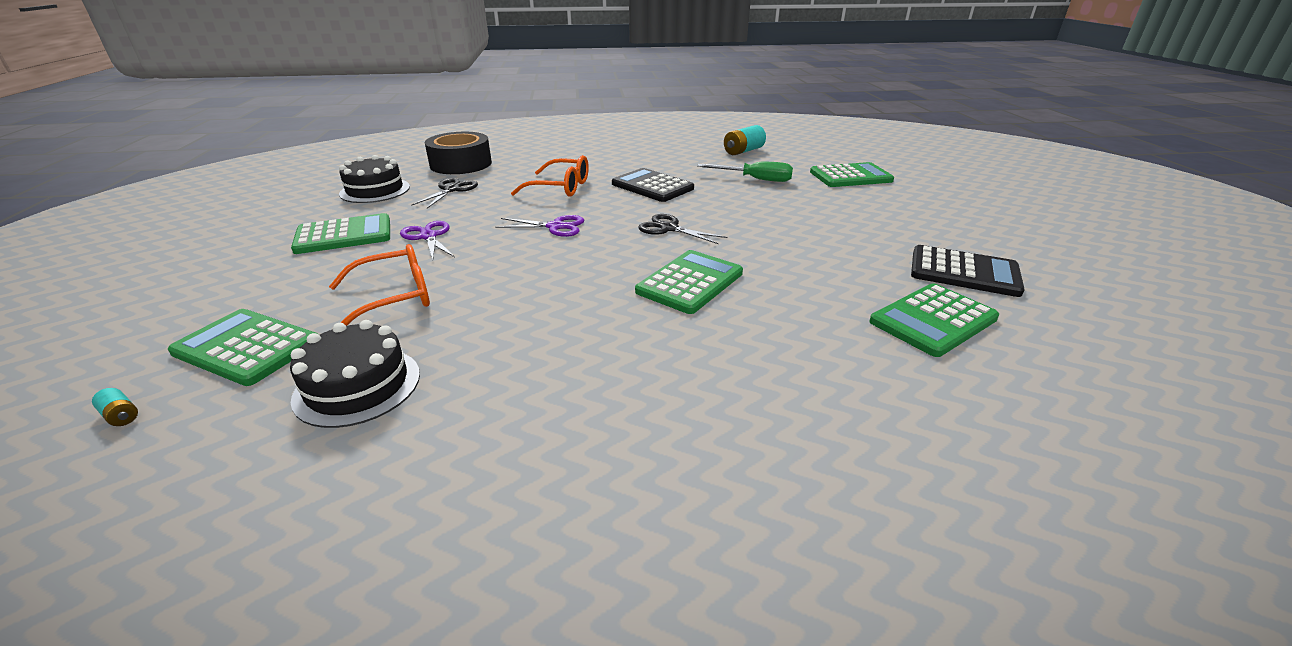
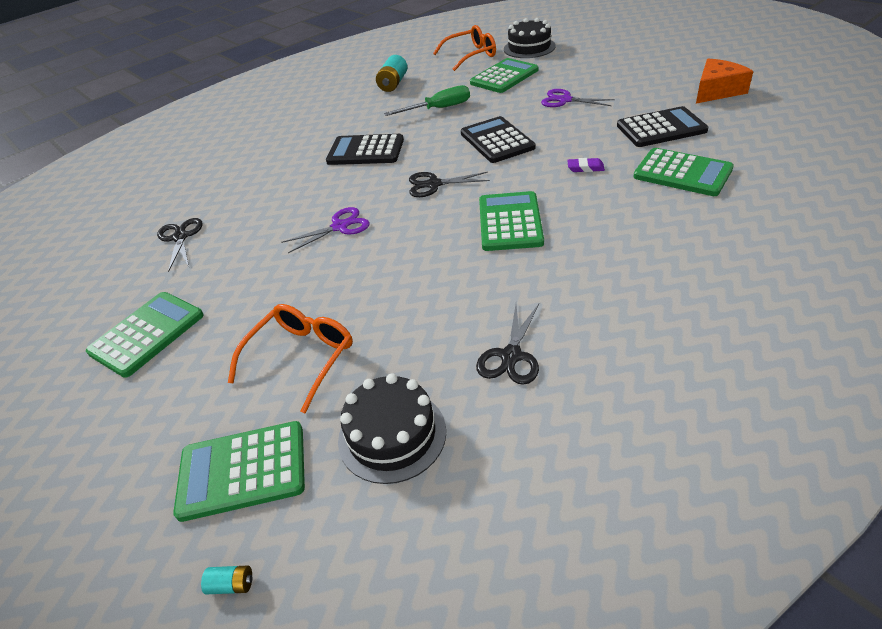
camera: 30 degrees left, 10 degrees up
(375, 190) = (95, 276): black cake -> black cake (529, 47)
(428, 236) = (238, 292): purple scissors -> purple scissors (565, 100)
(461, 164) = (142, 207): black tape -> none
(529, 384) = (511, 356): none -> black scissors
(560, 187) = (285, 187): orange glasses -> orange glasses (471, 55)
(772, 219) = (497, 141): none -> black calculator
(827, 272) = (585, 168): none -> purple eraser
(933, 320) = (682, 173): green calculator -> green calculator turned 75 degrees counterclockwise
(1087, 265) = (716, 91): none -> orange cheese

